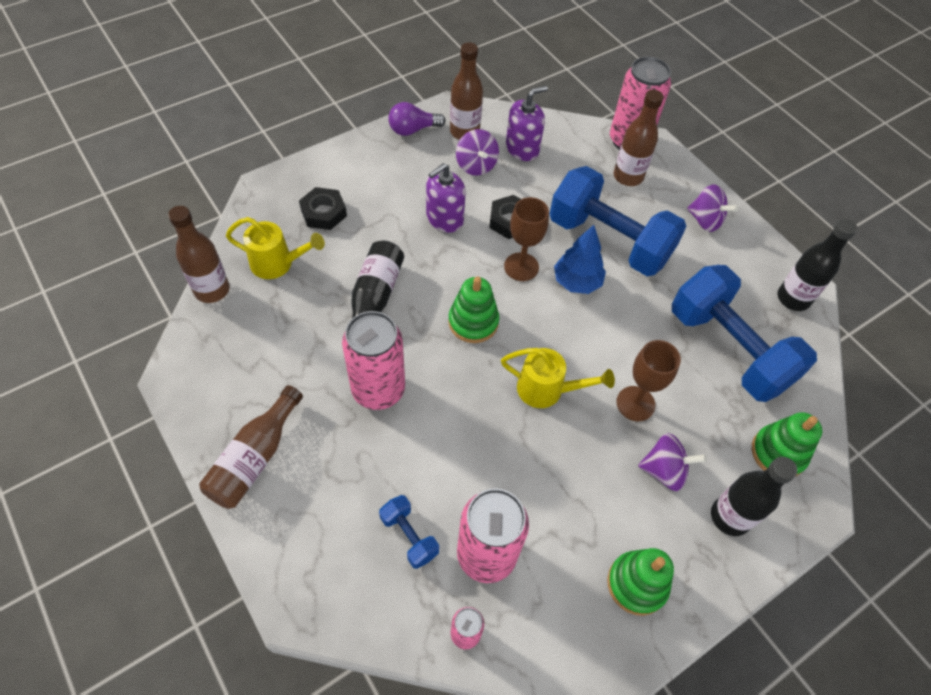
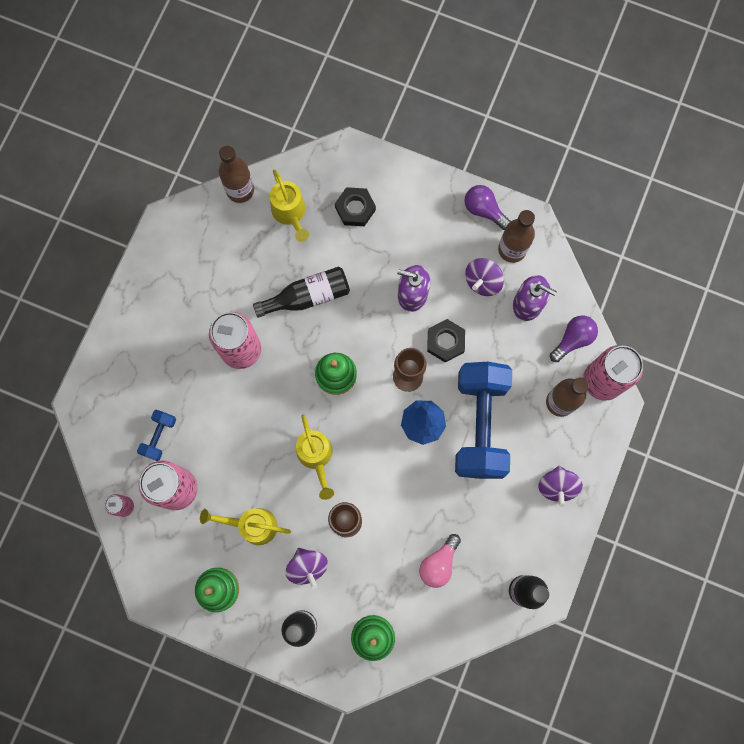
camera: 60 degrees right, 20 degrees up
(255, 458) = (147, 312): brown bottle -> none
(578, 139) = (573, 339): none -> purple light bulb
(582, 498) = (252, 525): none -> yellow watering can
(728, 349) = (439, 563): blue dumbbell -> pink light bulb

